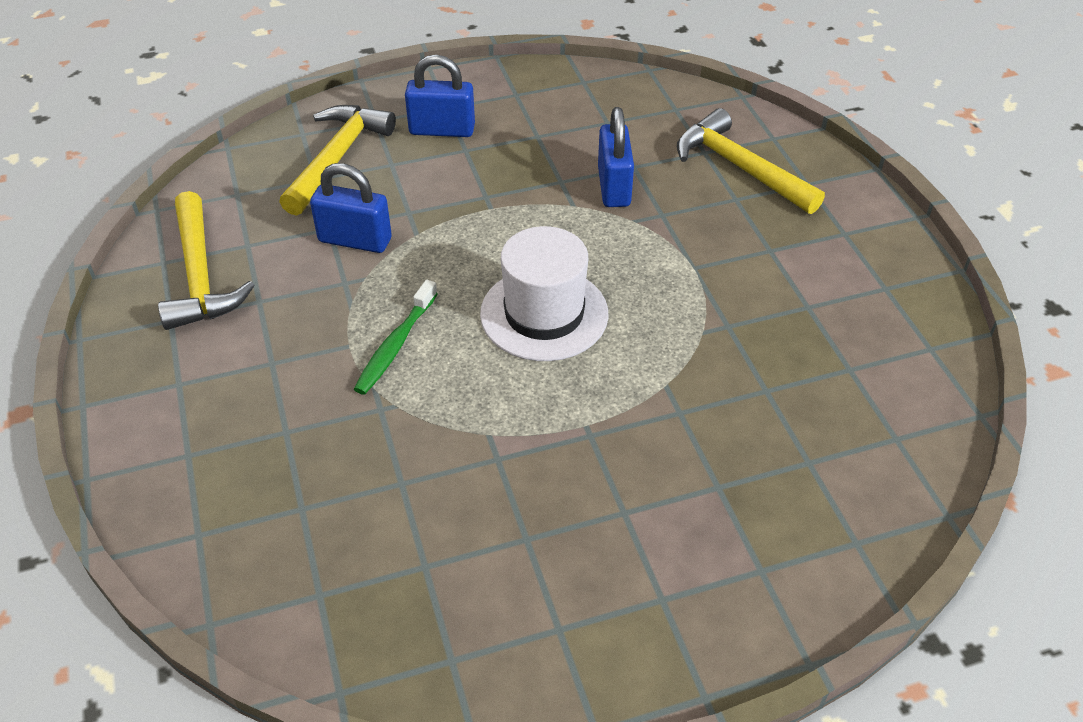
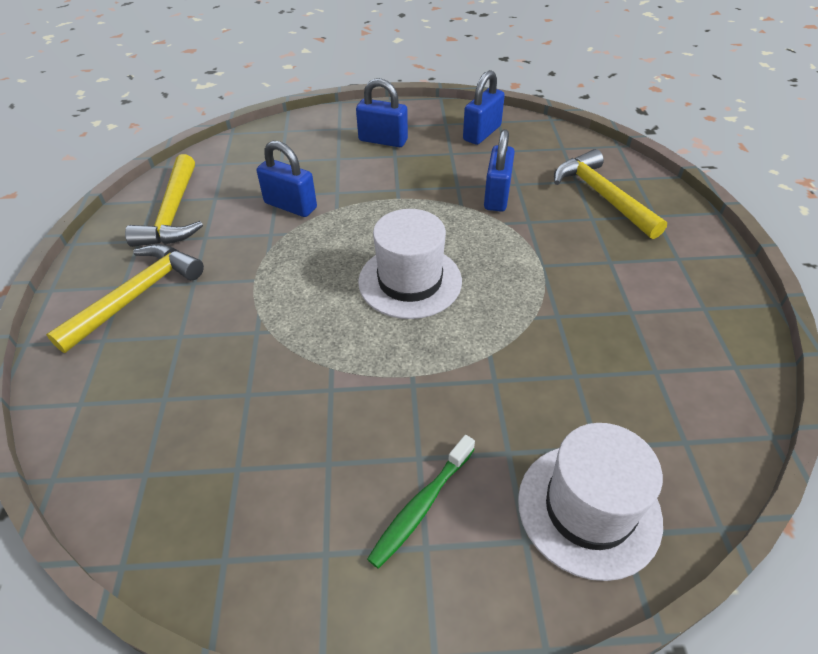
camera: 15 degrees right, 0 degrees up
(337, 158) = (302, 149): yellow hammer -> yellow hammer (137, 296)
(395, 345) = (288, 285): green toothbrush -> green toothbrush (421, 506)
(568, 102) = (482, 133): none -> blue padlock
(816, 526) = (588, 509): none -> white hat

